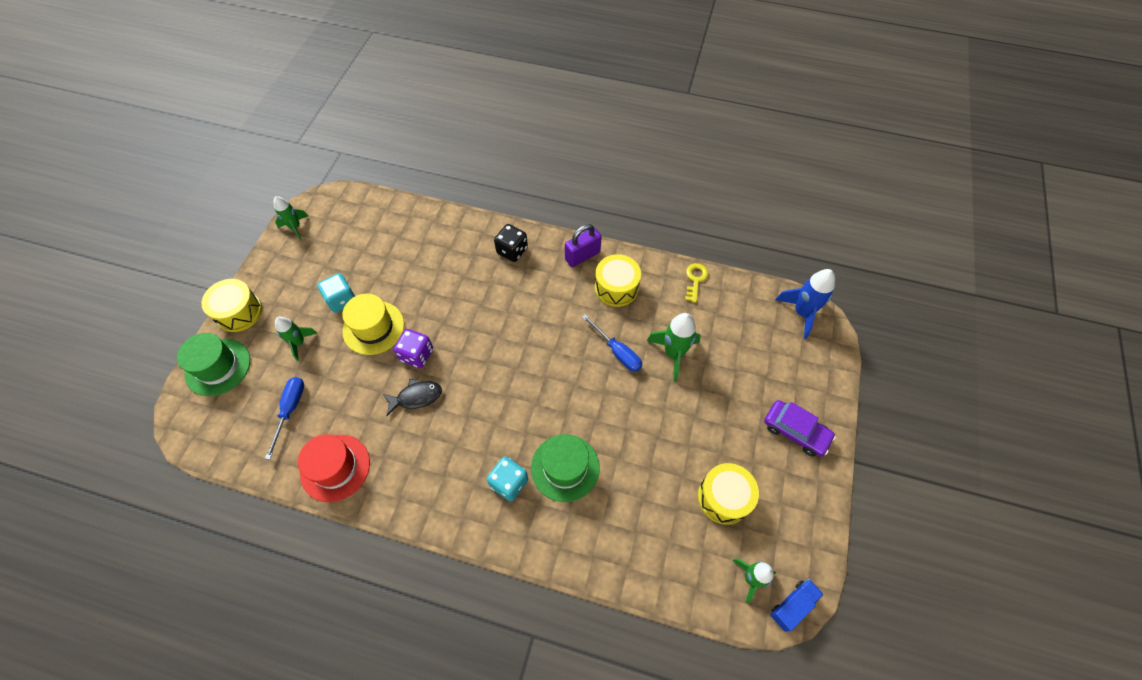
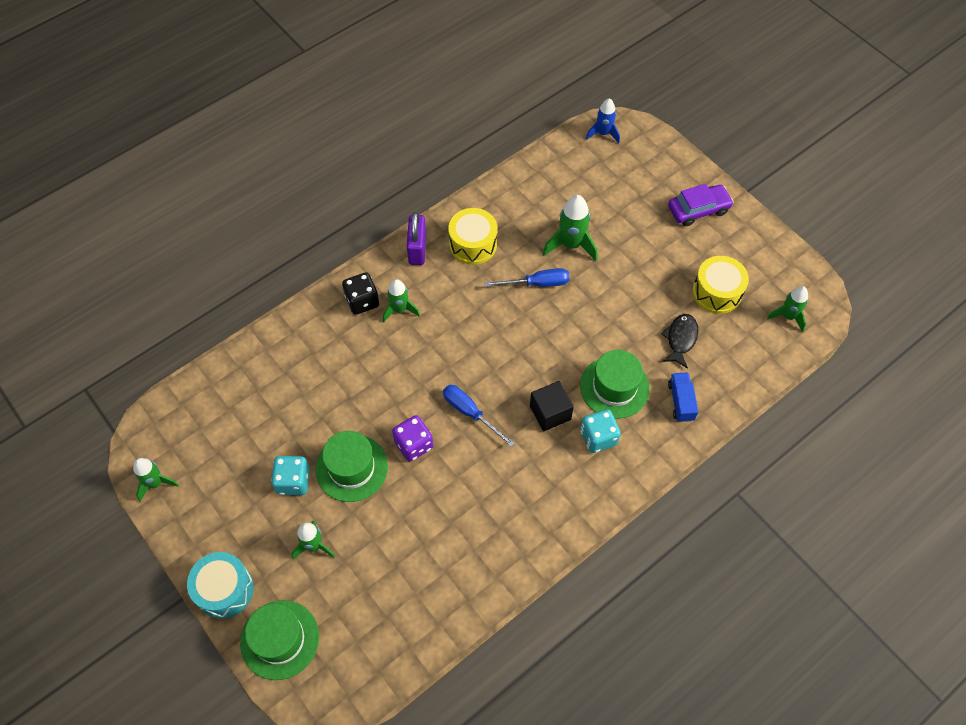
camera: 55 degrees left, 0 degrees up
(239, 312) = (224, 589): yellow drum -> turquoise drum
(290, 410) = (388, 588): blue screwdriver -> blue screwdriver (470, 413)
(335, 467) = (481, 575): red hat -> none
(373, 328) = (351, 468): yellow hat -> green hat
(416, 397) = (459, 468): black fish -> black fish (680, 339)
(507, 432) = (550, 413): none -> black cube
(522, 277) = (400, 310): none -> green rocket
(695, 280) = (513, 182): yellow key -> none
(792, 605) = (823, 304): blue truck -> blue truck (681, 401)
(801, 312) = (603, 133): blue rocket -> blue rocket, size x0.66

